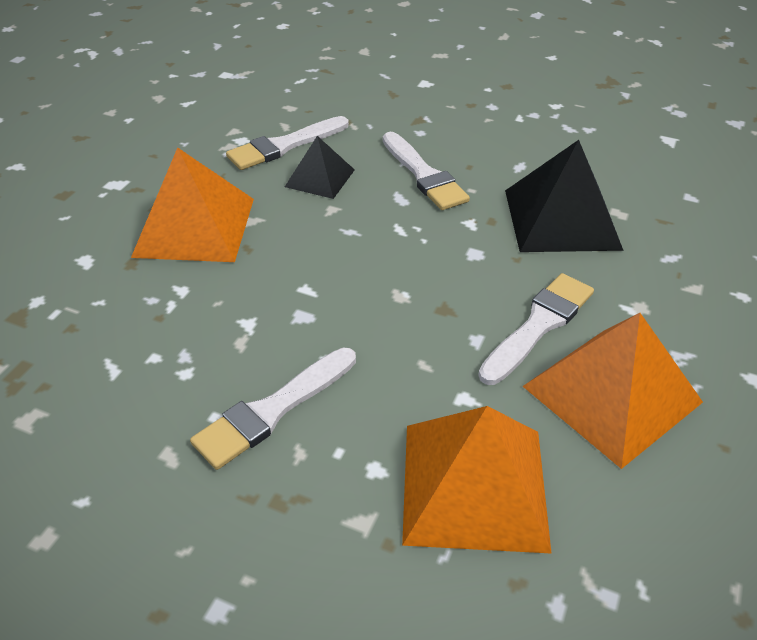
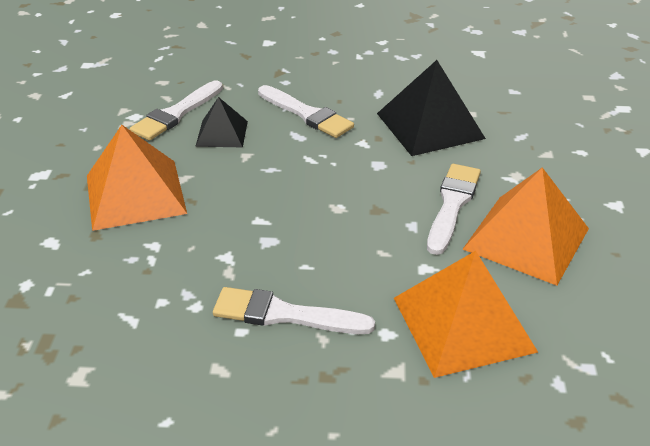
camera: 20 degrees left, 5 degrees down
(272, 410) = (284, 314): white brush -> white brush turned 75 degrees clockwise

